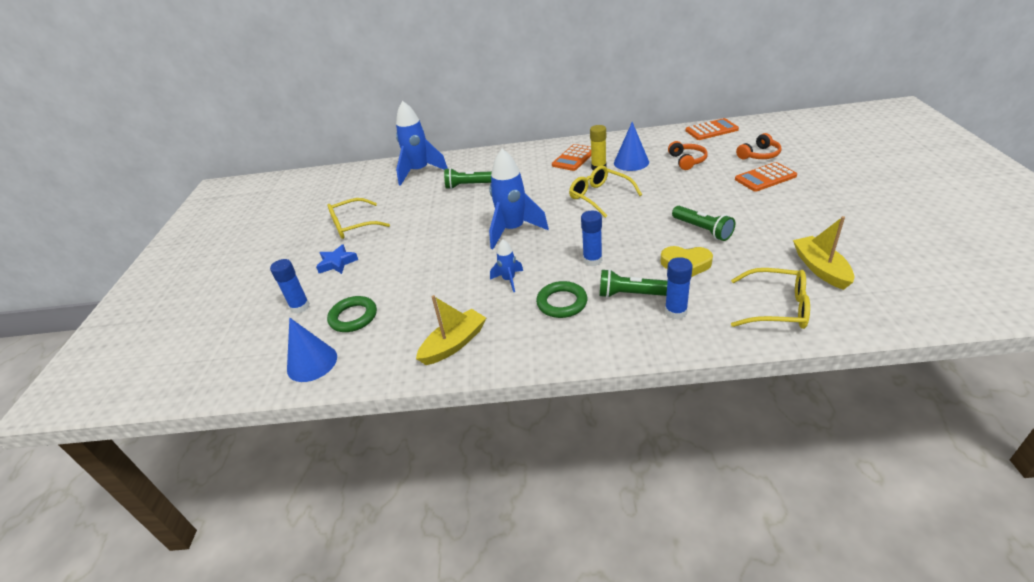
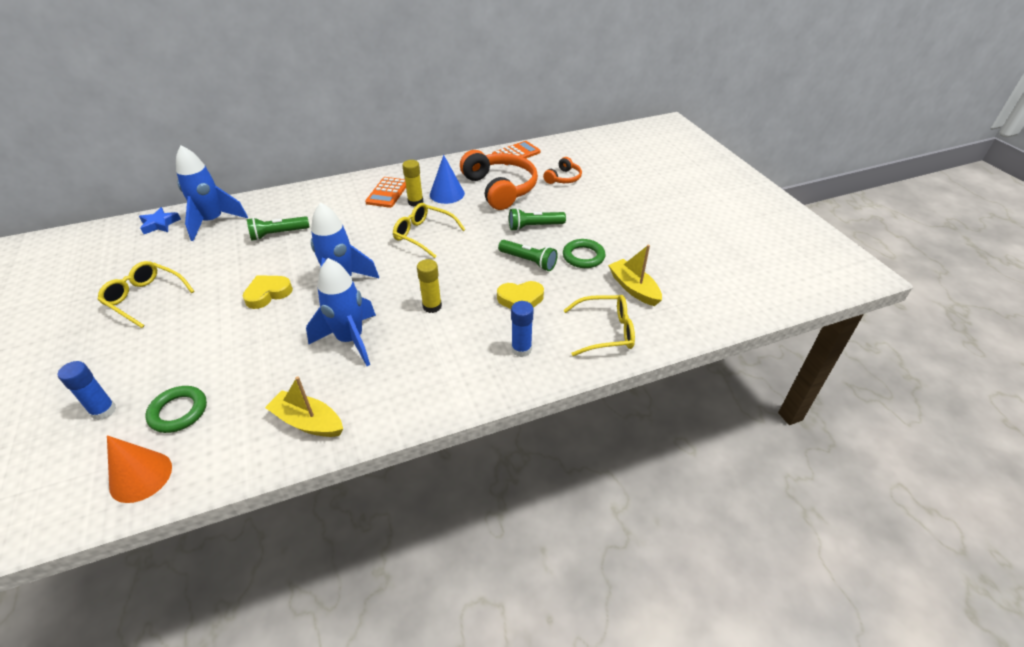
camera: 25 degrees left, 5 degrees up
(312, 363) = (141, 476): blue cone -> orange cone
(337, 263) = (138, 348): blue star -> blue star (160, 224)
(353, 225) = (145, 298): yellow glasses -> yellow glasses turned 75 degrees clockwise
(448, 233) = (268, 294): none -> yellow heart
(454, 344) = (308, 422): yellow boat -> yellow boat turned 90 degrees counterclockwise
(509, 280) = (350, 340): blue rocket -> blue rocket, size x2.00
(562, 303) = (412, 357): green ring -> green ring (583, 256)
(592, 260) = (432, 306): blue glue stick -> yellow glue stick
(631, 294) = (477, 337): green flashlight -> green flashlight (534, 226)
(687, 161) = (500, 188): orange headphones -> orange headphones, size x2.03
(765, 178) = (573, 202): orange calculator -> none

